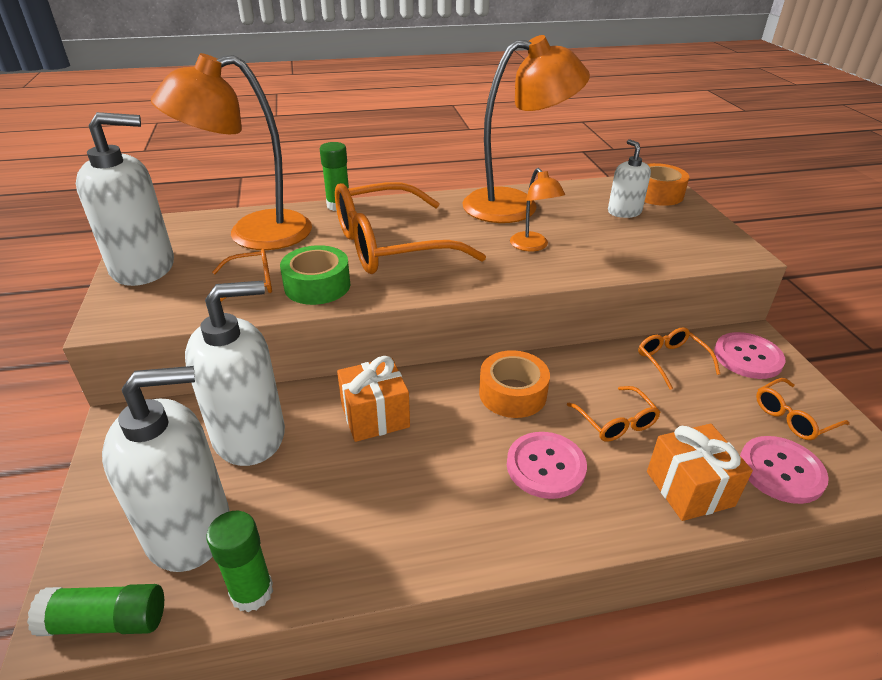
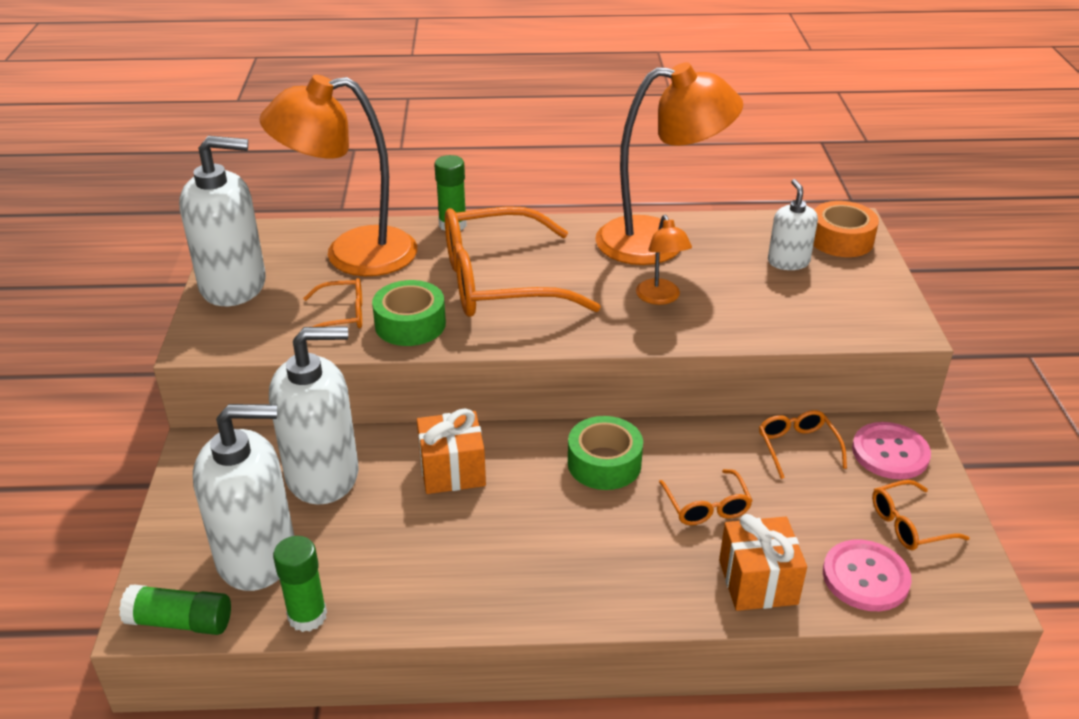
camera: 10 degrees right, 0 degrees up
(512, 393) = (604, 463): orange tape -> green tape
(545, 466) = (615, 542): pink button -> none

